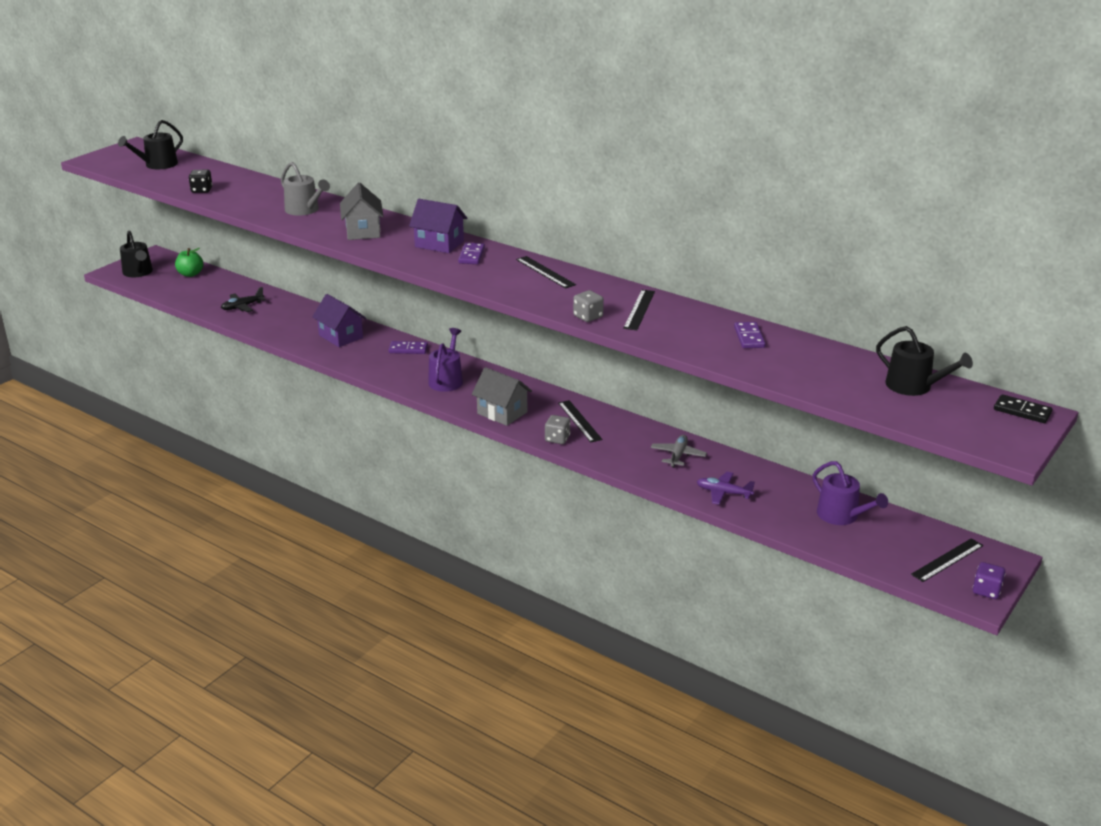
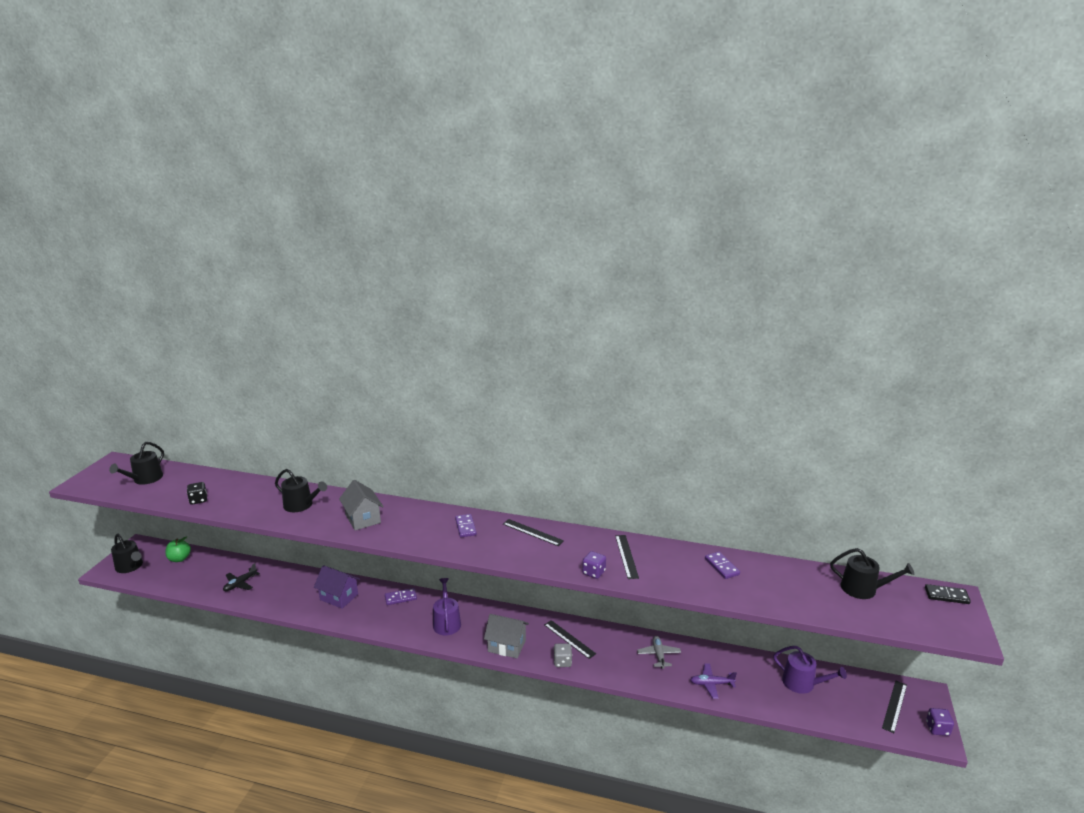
camera: 20 degrees left, 5 degrees down
(304, 210) = (301, 505): grey watering can -> black watering can
(439, 244) = (433, 520): purple house -> none
(588, 317) = (593, 572): grey dice -> purple dice

